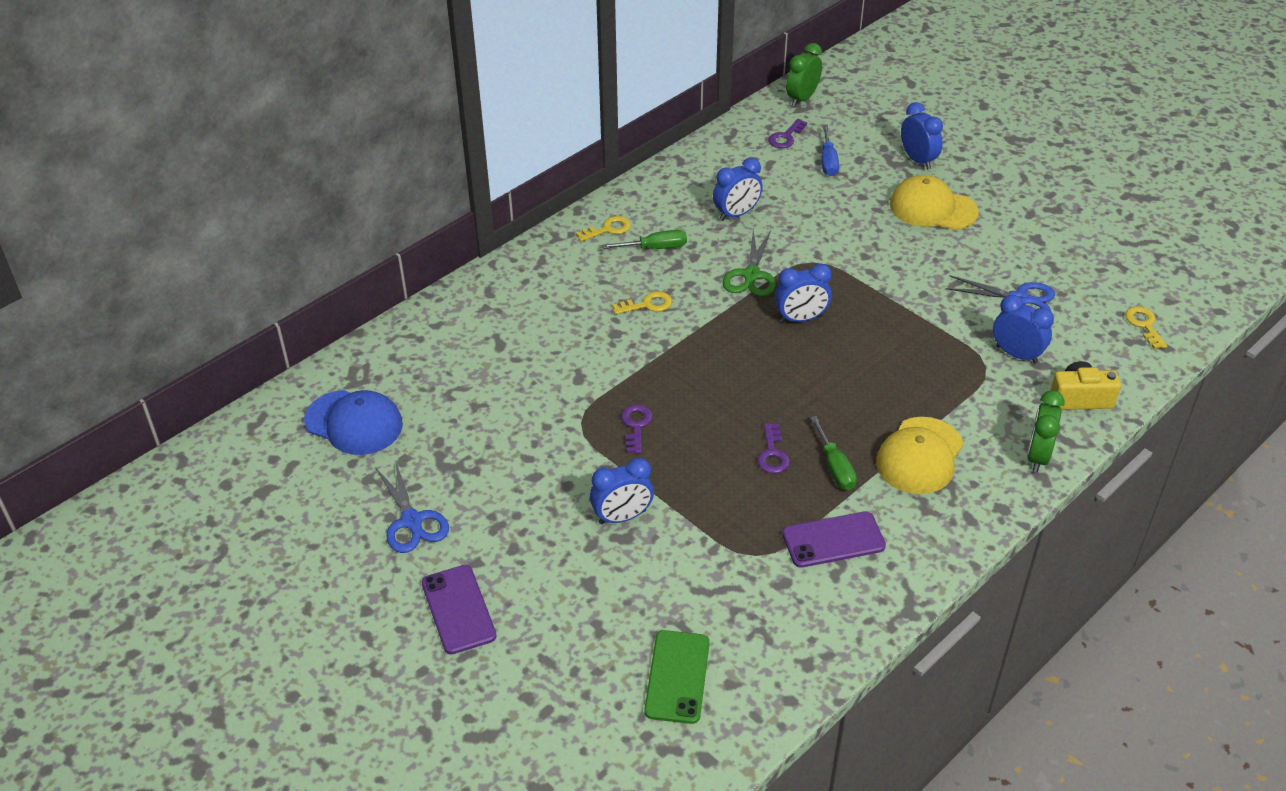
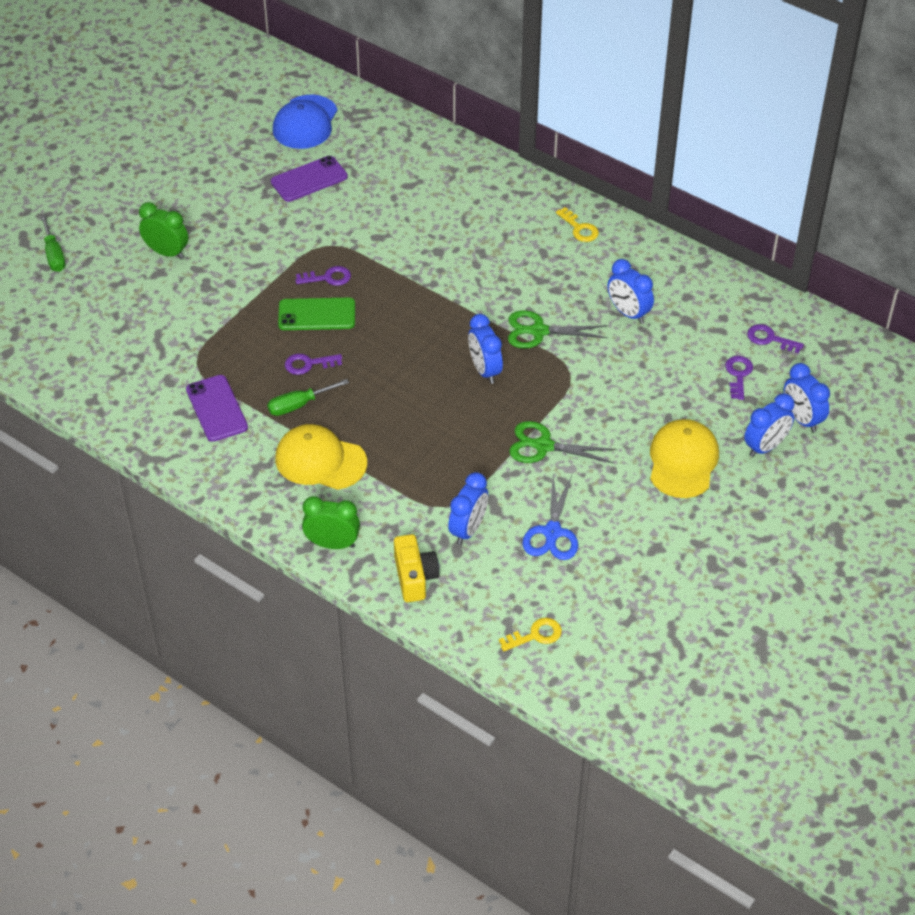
camera: 80 degrees right, 5 degrees up
(412, 521) = (210, 171): blue scissors -> none
(458, 609) = (129, 209): purple phone -> purple phone (309, 179)
(622, 517) = (227, 282): blue clock -> blue clock (801, 419)
(647, 304) = (480, 267): yellow key -> none
(655, 248) = (561, 262): green screwdriver -> green screwdriver (54, 255)
(677, 677) = (76, 330): green phone -> green phone (317, 315)
(802, 98) = (846, 346): green clock -> green clock (167, 252)
(828, 161) = (738, 374): blue screwdriver -> purple key
(908, 291) = (544, 446): none -> green scissors

